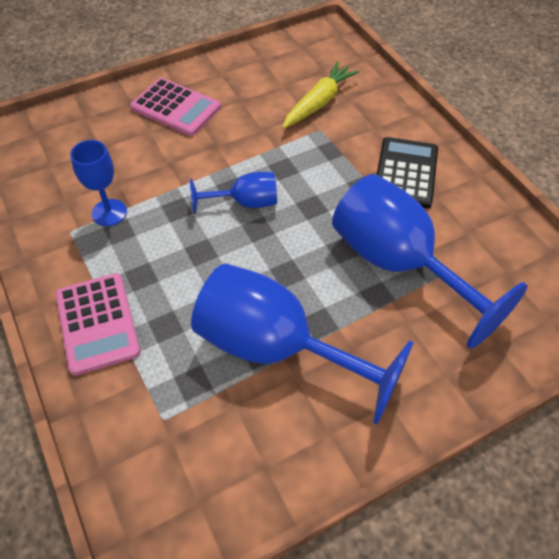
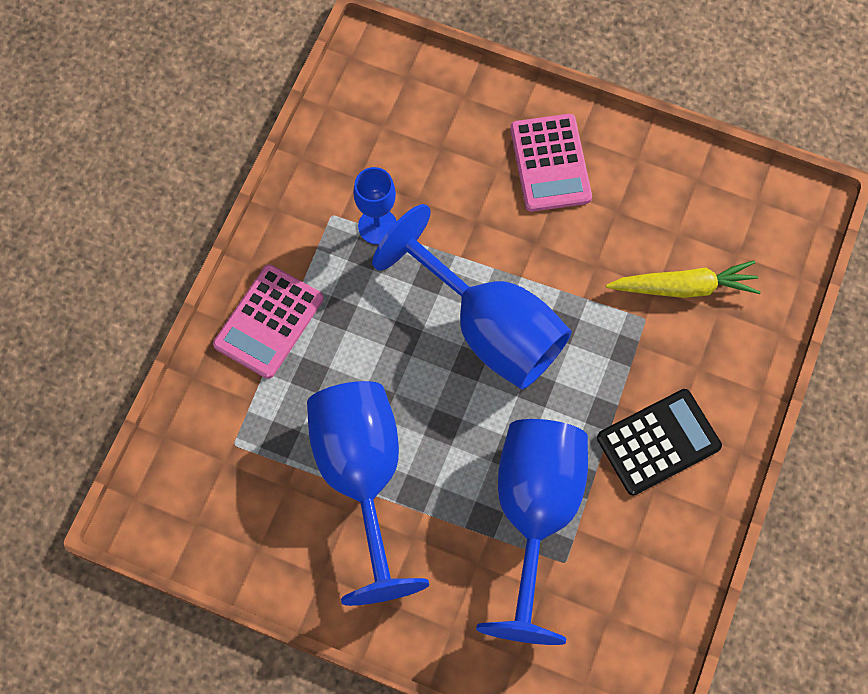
camera: 50 degrees right, 15 degrees up
(245, 203) = (489, 328): blue goblet -> blue goblet, size x2.00

